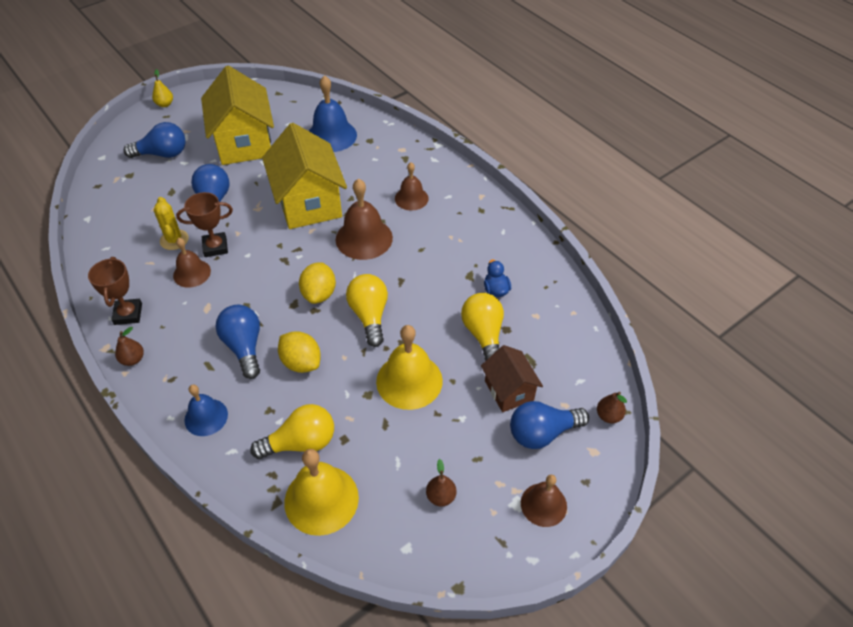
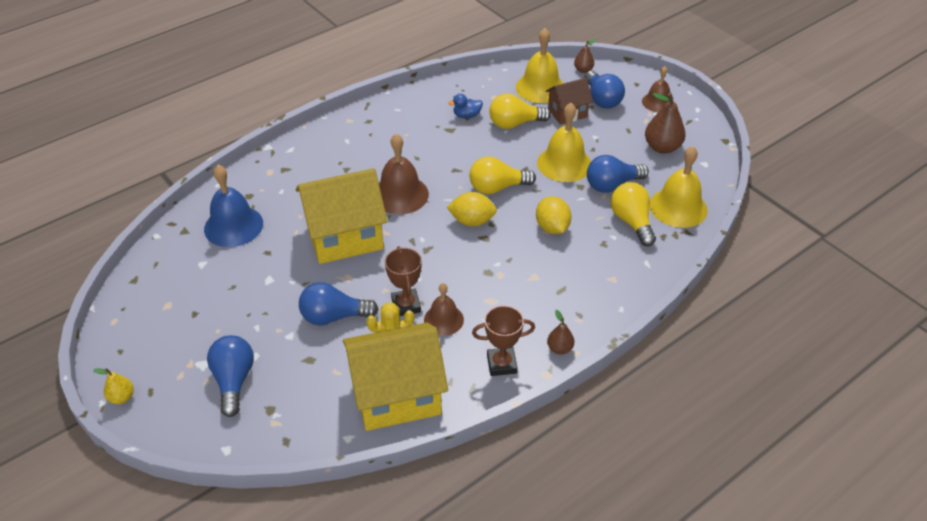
camera: 90 degrees left, 5 degrees down
(206, 417) = (617, 284): blue bell -> none
(244, 143) = (230, 301): yellow house -> yellow house (397, 395)
(244, 347) = (538, 267): blue light bulb -> blue light bulb (612, 185)
(301, 362) = (552, 227): yellow lemon -> yellow lemon turned 60 degrees counterclockwise
(411, 198) = (347, 164): brown bell -> none
(441, 496) = (662, 147): brown pear -> brown pear, size x1.80
(560, 364) = (540, 87): none -> yellow bell

